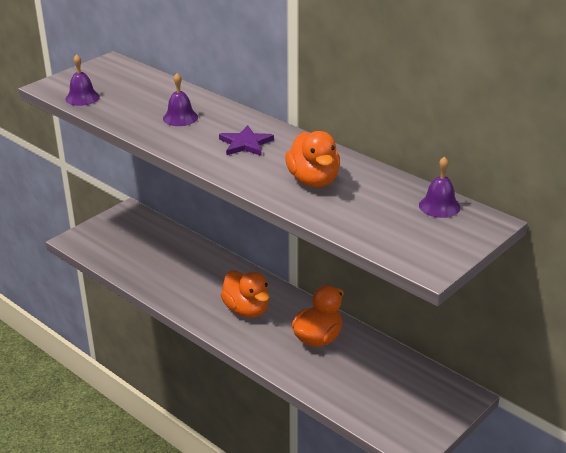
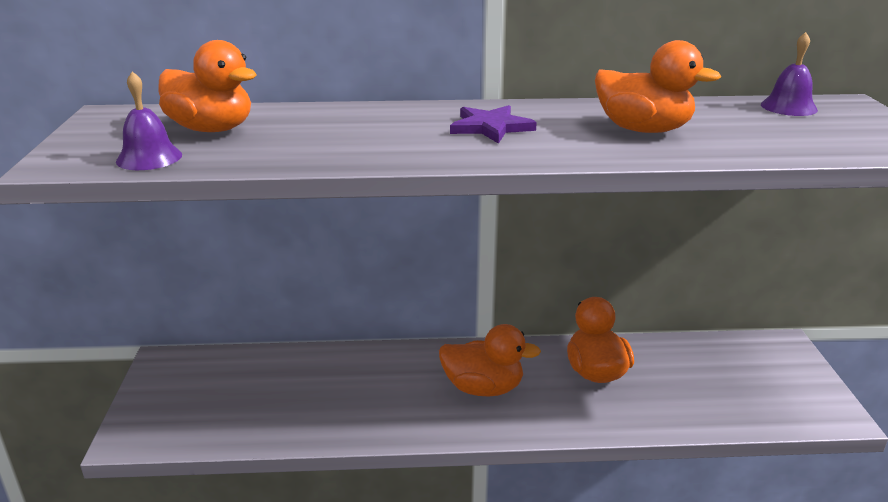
camera: 45 degrees left, 5 degrees down
(131, 90) = (212, 129): none -> orange duck
(180, 118) = (350, 132): purple bell -> none

